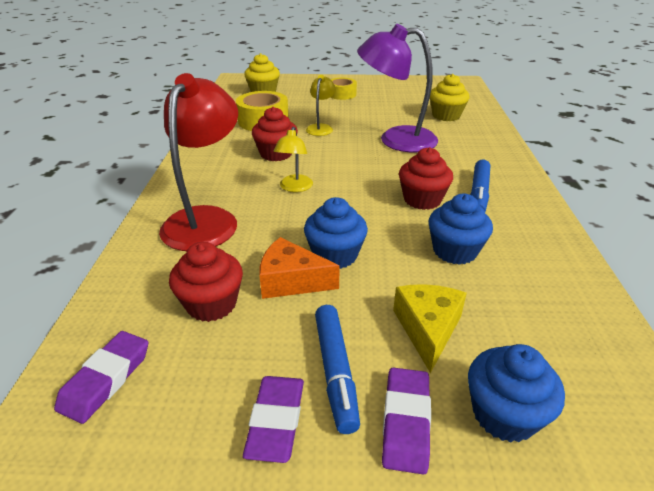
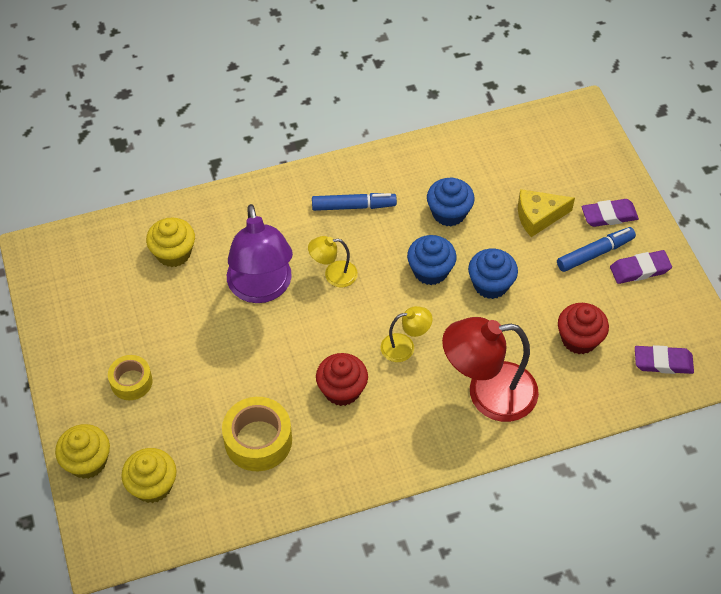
camera: 110 degrees left, 20 degrees up
(291, 281) = (532, 302): orange cheese -> none
(296, 80) = (87, 461): none -> yellow cupcake
(321, 128) = (256, 370): yellow lamp -> yellow lamp (333, 274)
(422, 200) = (382, 244): red cupcake -> none
(504, 414) = (581, 177): blue cupcake -> blue cupcake (430, 271)

